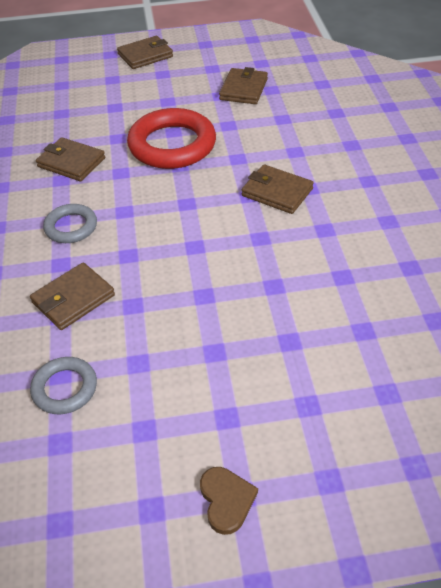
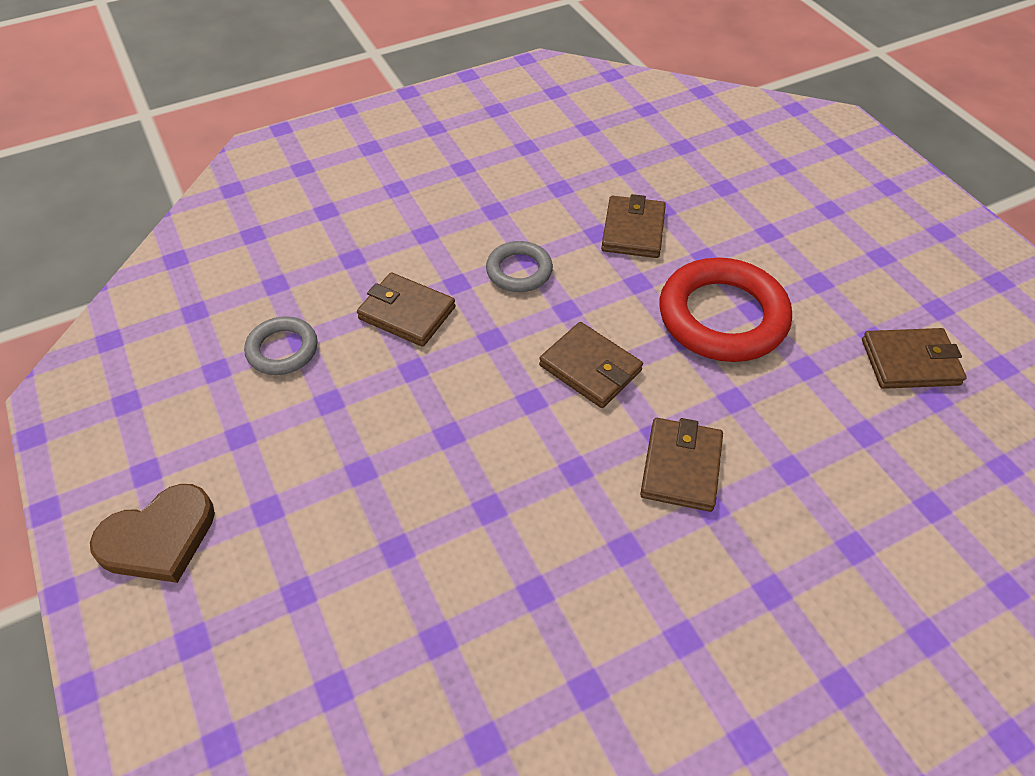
camera: 70 degrees right, 5 degrees up
(145, 55) = (913, 223): brown wallet -> brown wallet (590, 368)
(226, 500) = (159, 538): brown heart -> brown heart, size x1.54

